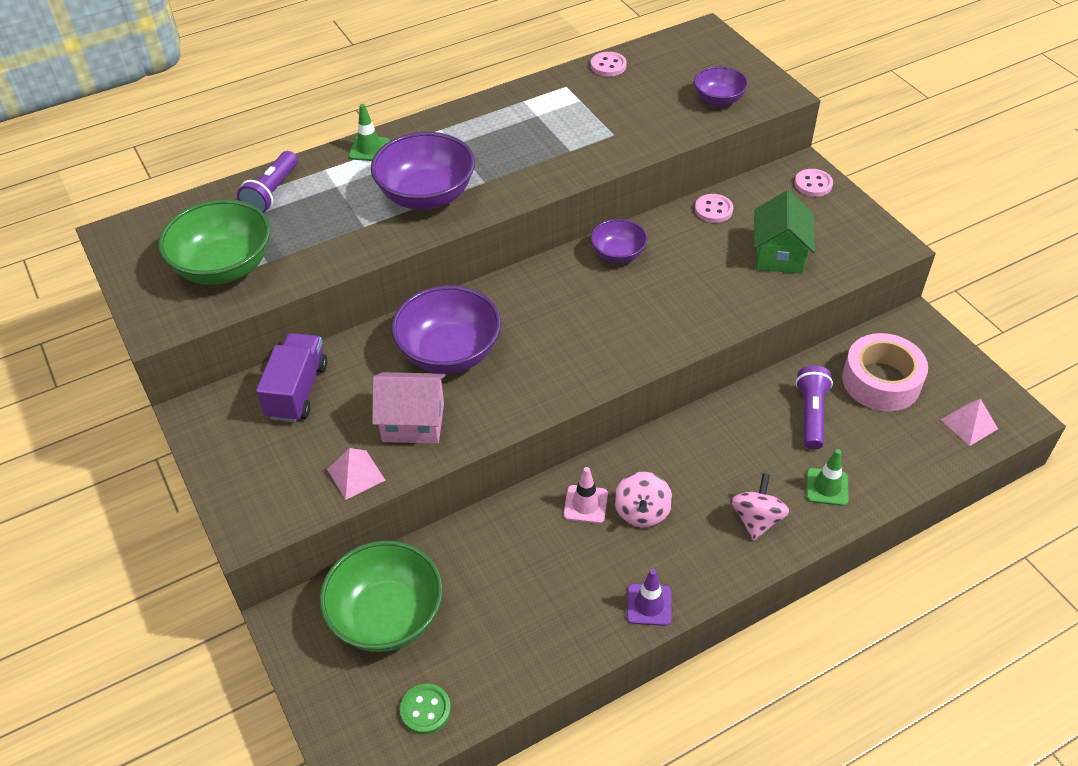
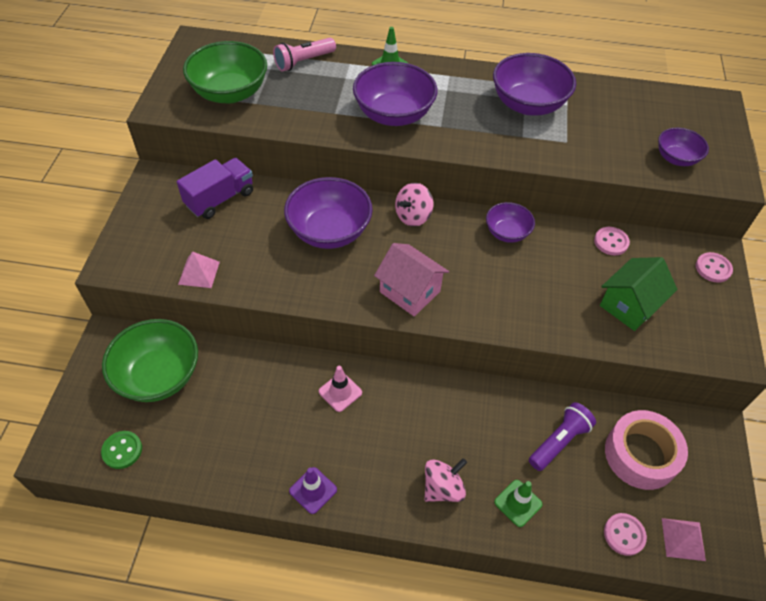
camera: 35 degrees right, 5 degrees up
(272, 193) = (303, 62): purple flashlight -> pink flashlight
(413, 422) = (263, 262): pink house -> pink house (410, 291)
(545, 118) = (528, 104): none -> purple bowl
(608, 66) = (614, 90): pink button -> pink button (624, 535)
(642, 512) = (370, 424): pink spinning top -> pink spinning top (413, 216)

